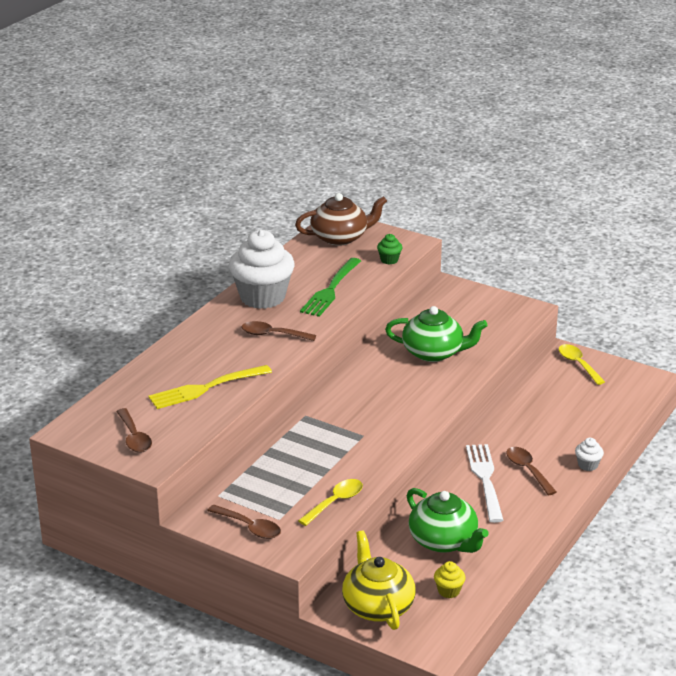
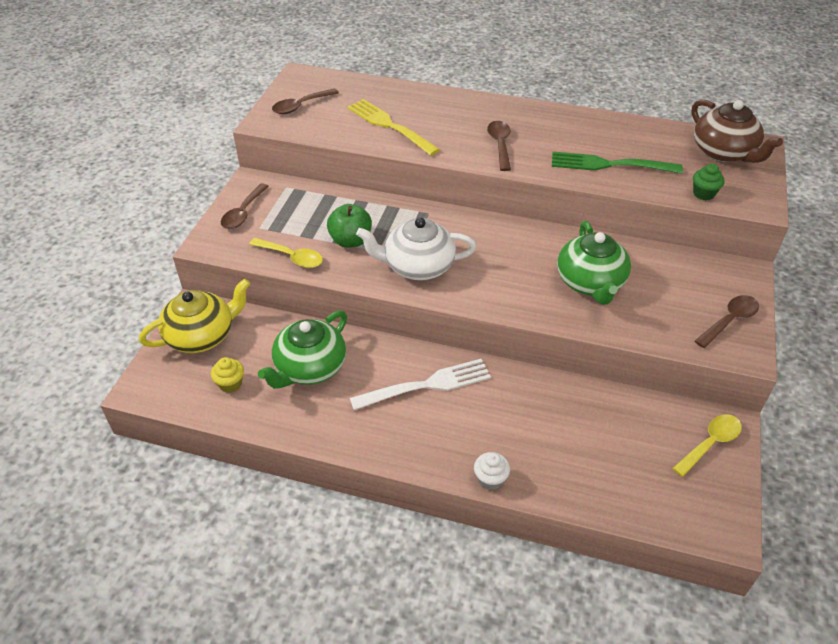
camera: 75 degrees right, 15 degrees up
(262, 297) = (565, 126): white cupcake -> none
(326, 464) = (350, 240): none -> green apple
(378, 432) = (417, 266): none -> white teapot
(527, 470) = (457, 421): brown spoon -> brown spoon (729, 320)

